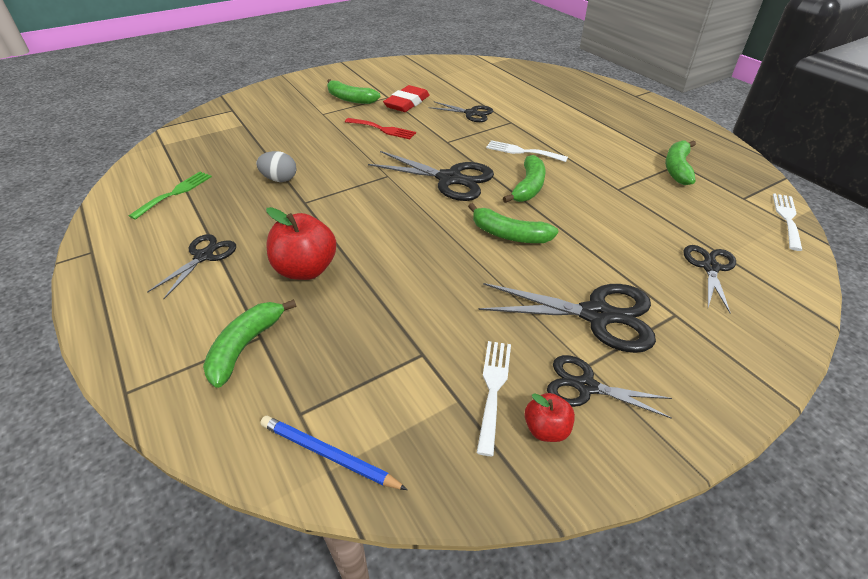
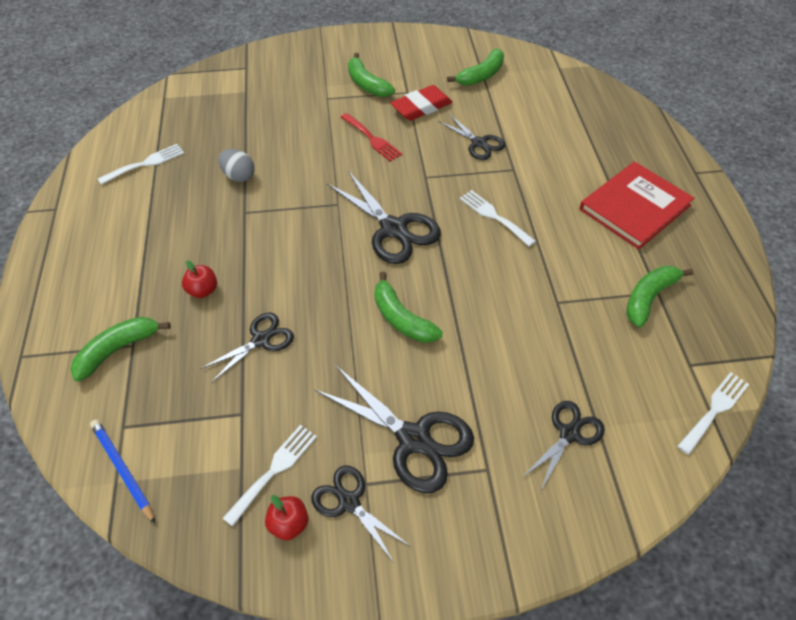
camera: 25 degrees right, 10 degrees up
(175, 193) = (146, 163): green fork -> white fork
(204, 256) = (133, 245): black scissors -> black scissors (261, 340)
(306, 269) = (203, 290): red apple -> red apple, size x0.55
(528, 187) = (464, 266): green banana -> green banana (481, 75)
(616, 122) = (634, 207): none -> red book

